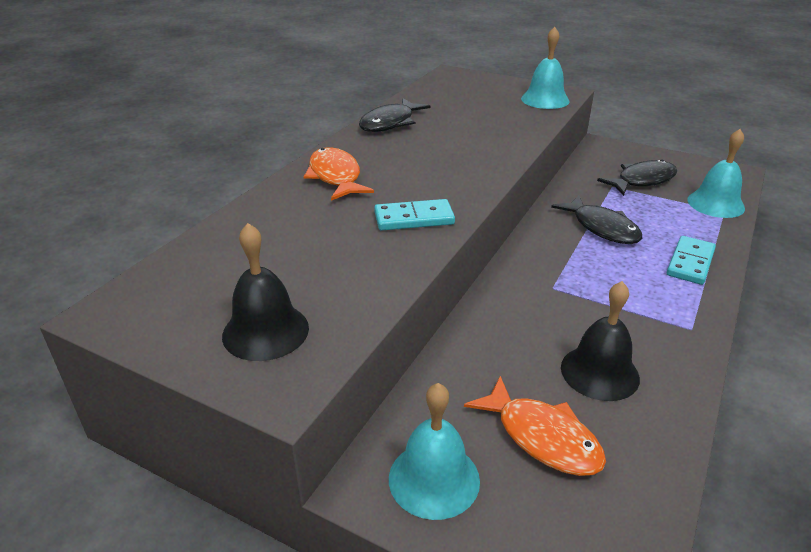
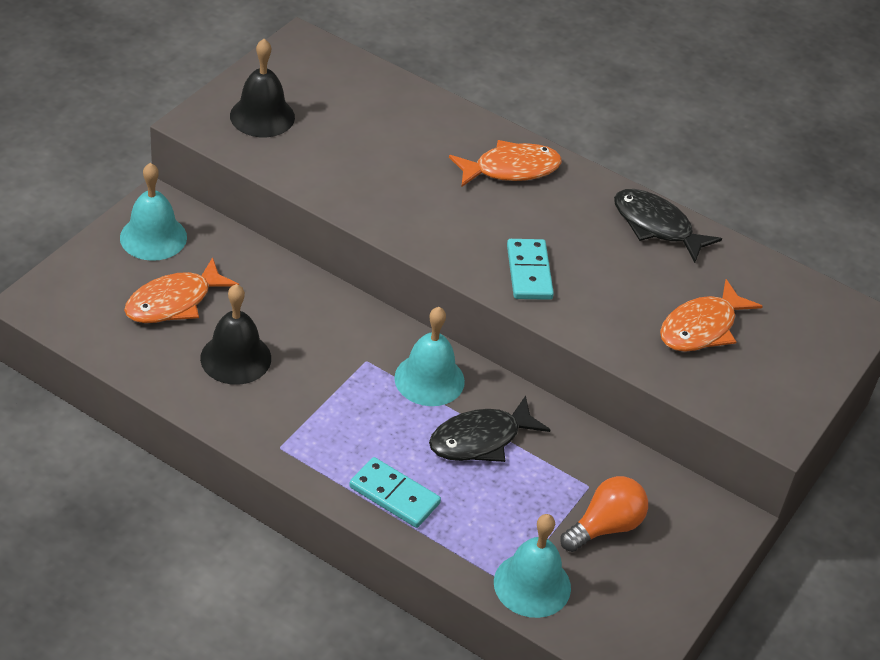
camera: 90 degrees right, 10 degrees up
(414, 218) = (415, 214): turquoise domino -> turquoise domino (529, 272)
(490, 110) = (701, 328): none -> orange fish
(545, 99) = (745, 397): turquoise bell -> turquoise bell (429, 379)
(642, 180) = (605, 527): black fish -> orange light bulb

